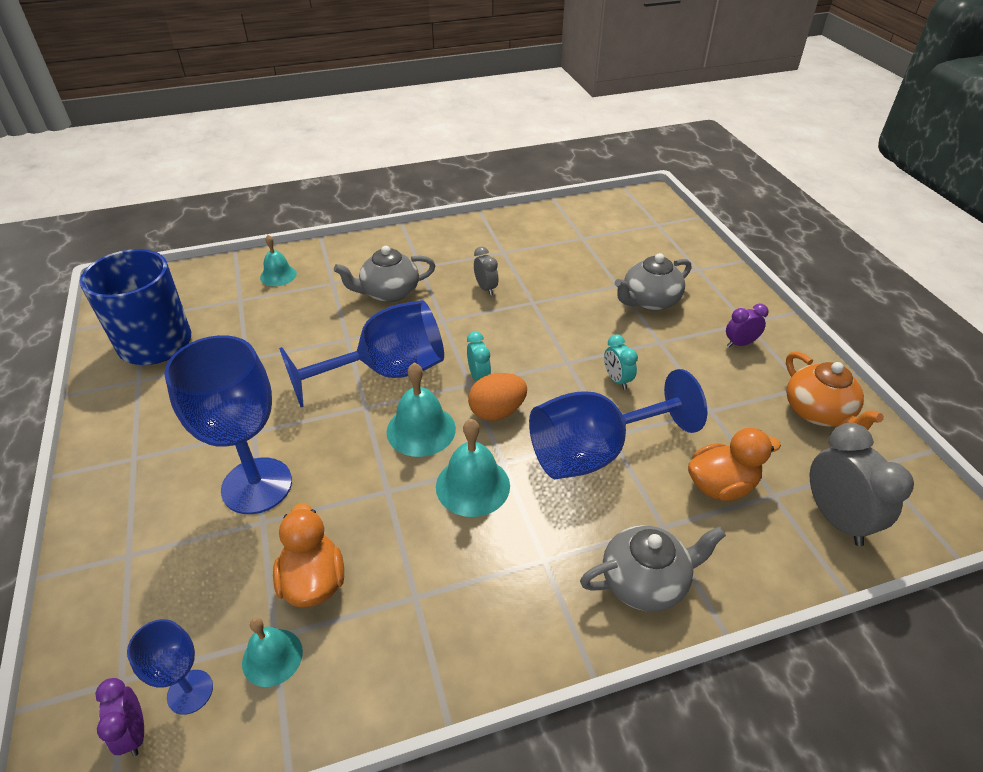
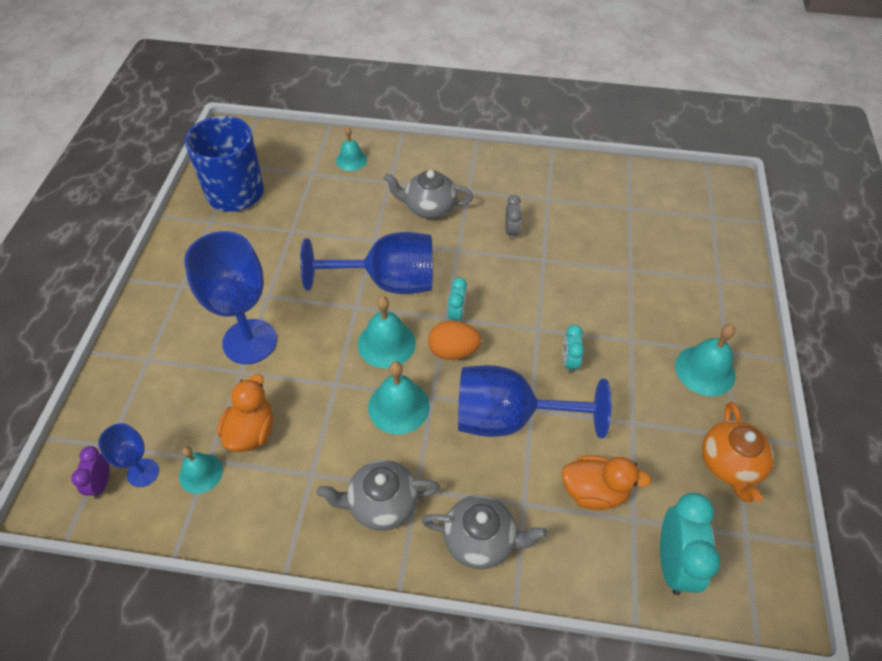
camera: 25 degrees right, 10 degrees up
(649, 301) = (649, 296): grey teapot -> grey teapot (381, 504)
(740, 344) = (705, 370): purple clock -> turquoise bell
(836, 519) = (673, 563): grey clock -> turquoise clock

